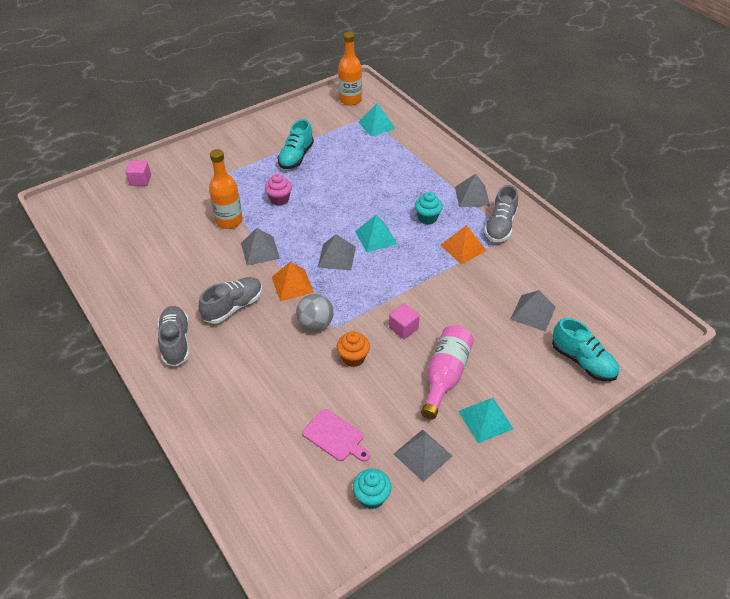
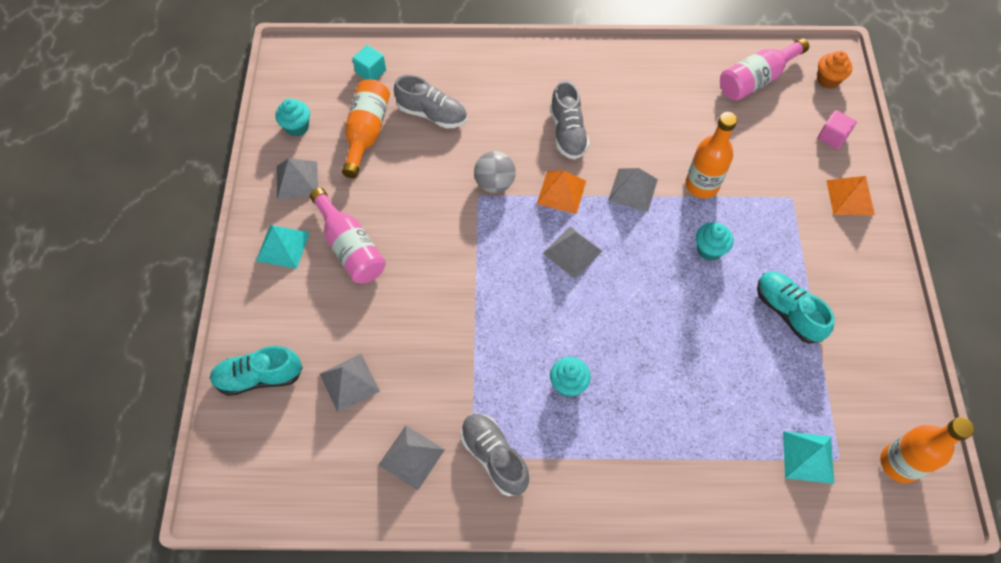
camera: 125 degrees right, 15 degrees up
(106, 231) = (756, 79): none -> pink bottle
(176, 342) = (557, 75): grey shoe -> grey shoe (432, 114)
(264, 481) = (371, 72): none -> turquoise cube
(279, 199) = (709, 249): pink cupcake -> turquoise cupcake
(335, 437) = (366, 133): pink cutting board -> orange bottle
(353, 358) = (431, 190): orange cupcake -> orange cupcake (828, 80)
(376, 237) = (575, 307): turquoise pyramid -> none
(403, 328) = (430, 250): pink cube -> none
(463, 247) = (492, 386): orange pyramid -> orange pyramid (850, 197)
(472, 196) = (571, 468): grey pyramid -> grey pyramid (411, 457)

